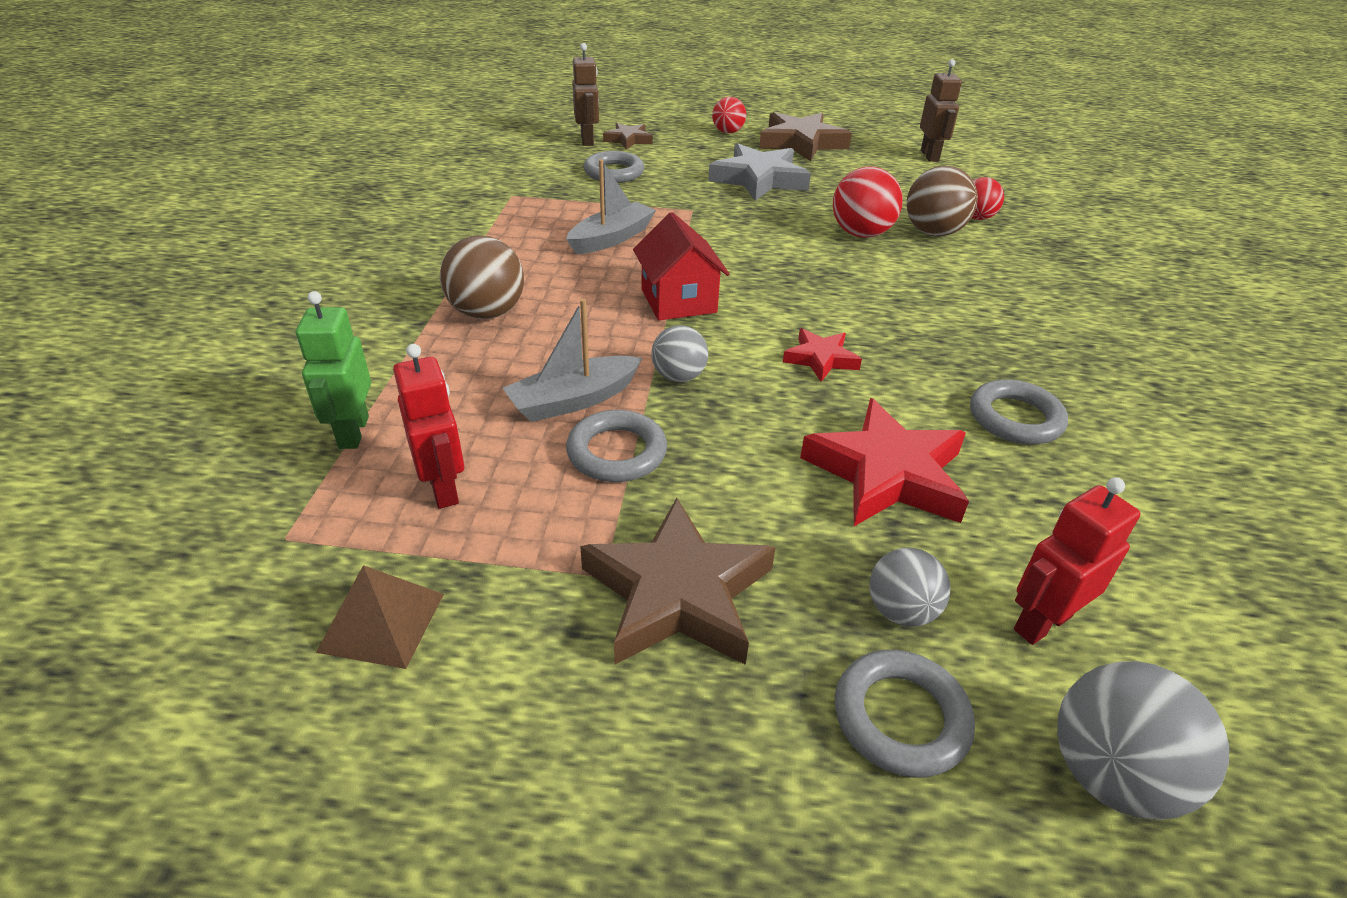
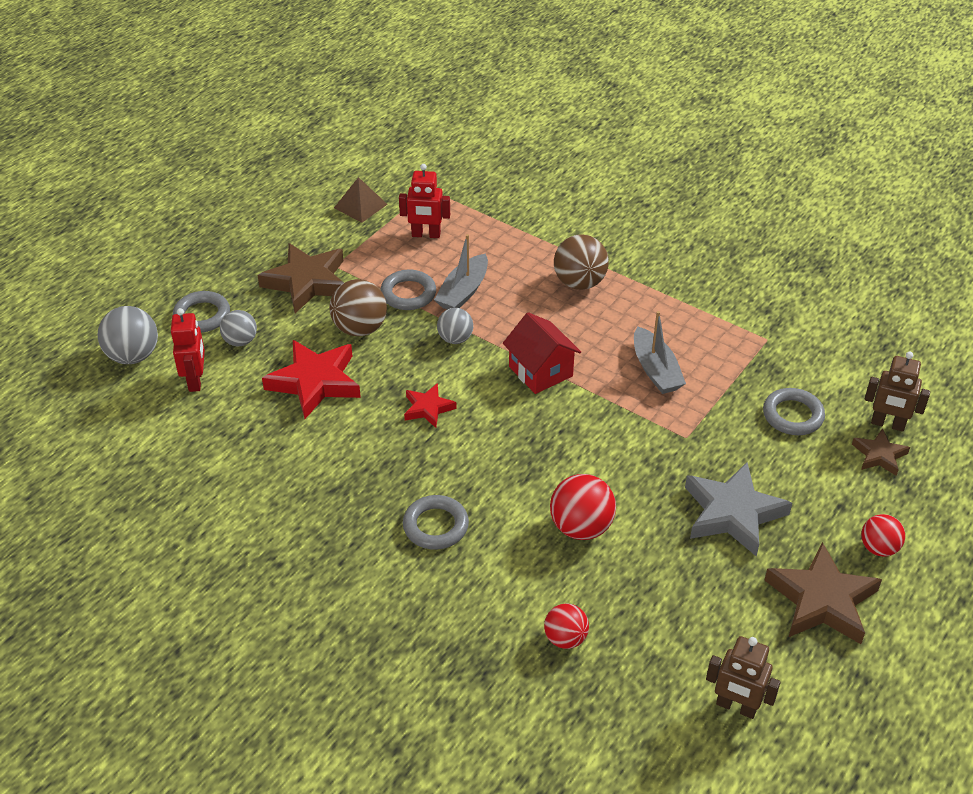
camera: 120 degrees right, 5 degrees up
(353, 432) = (490, 216): green robot -> none
(573, 400) = (463, 292): grey boat -> grey boat turned 150 degrees counterclockwise
(678, 301) = (540, 371): red house -> red house turned 45 degrees clockwise
(933, 232) = (555, 582): brown ball -> brown ball (360, 328)
(1015, 418) = (309, 464): grey ring -> grey ring (435, 526)

